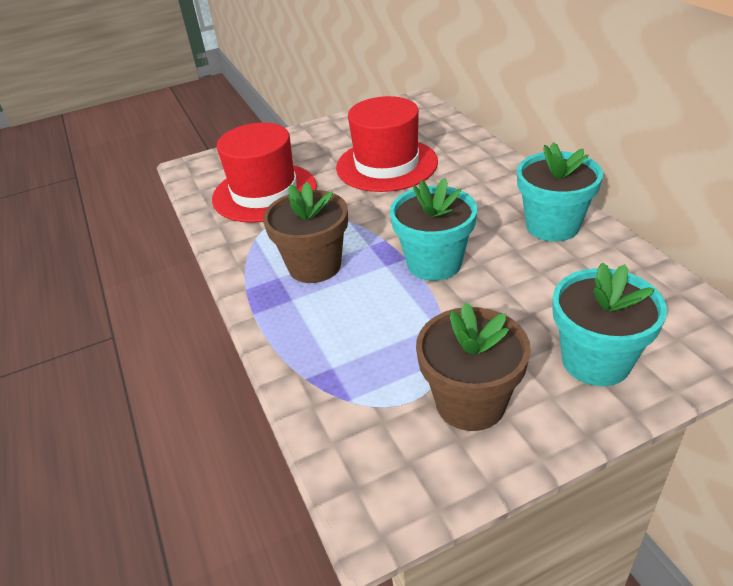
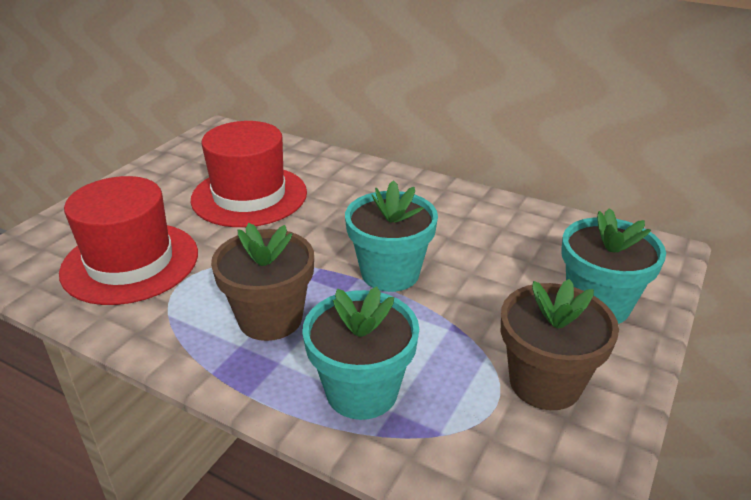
camera: 40 degrees left, 5 degrees down
(552, 226) = (458, 208): turquoise flower pot -> turquoise flower pot (362, 391)

